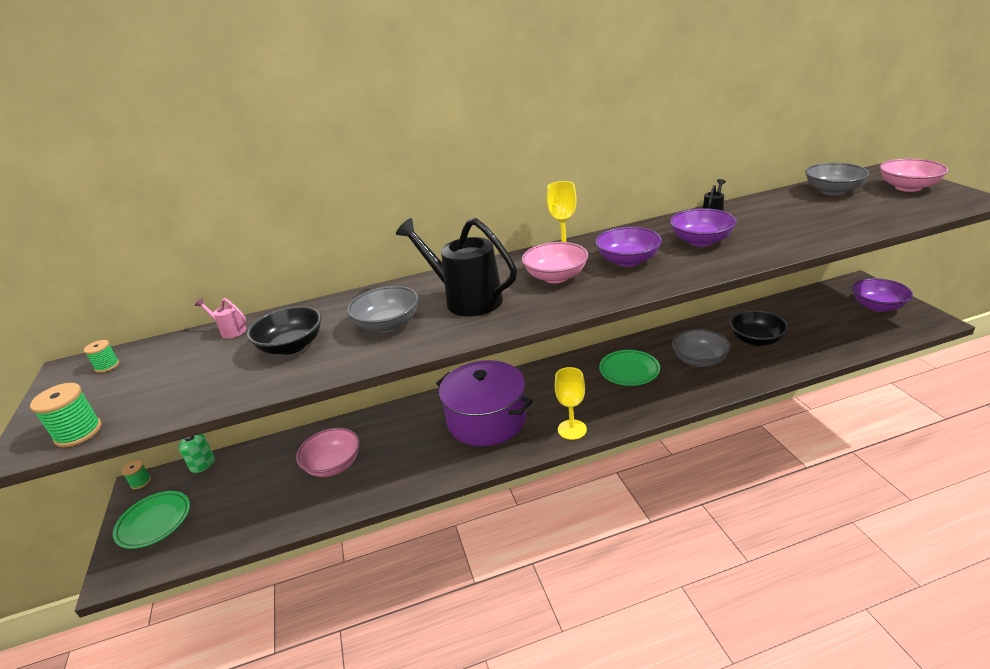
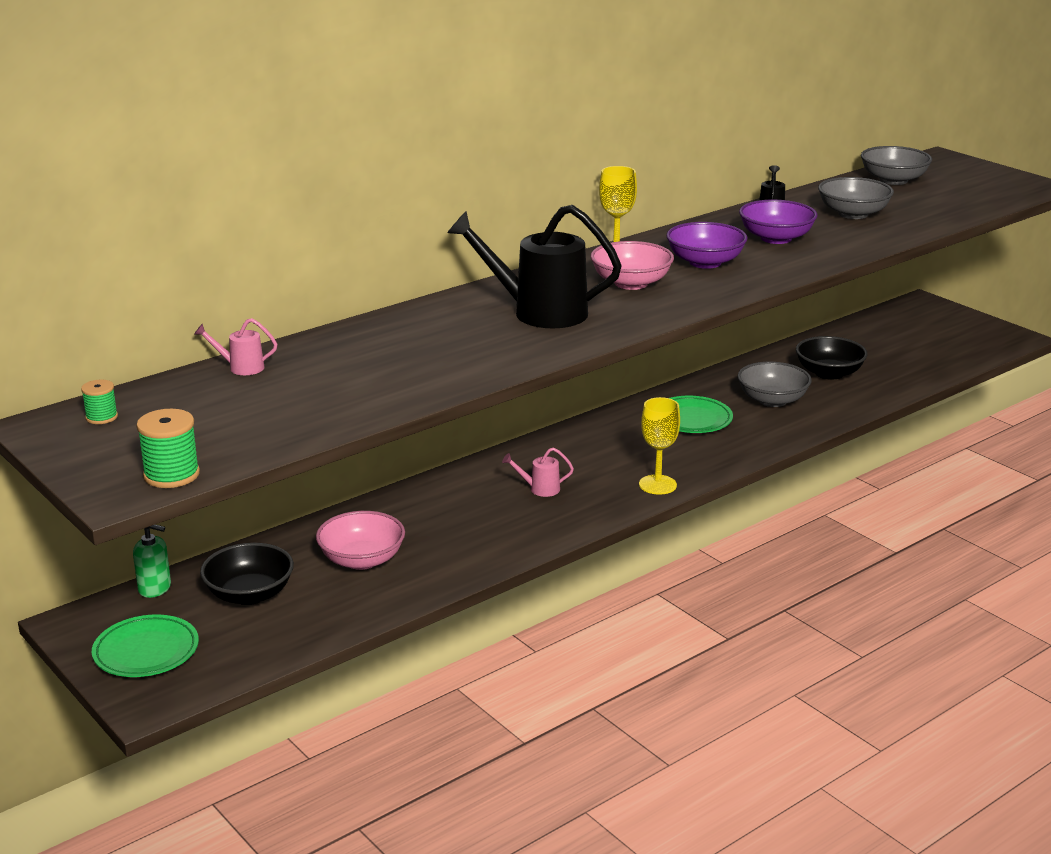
camera: 25 degrees left, 5 degrees down
(141, 482) = (70, 619): green spool -> none
(292, 346) = (356, 374): black bowl -> black bowl (249, 594)
(388, 324) = (463, 343): grey bowl -> grey bowl (853, 214)
(487, 420) = (540, 489): purple pot -> pink watering can
(877, 306) = (952, 327): purple bowl -> none
(908, 187) = (971, 175): pink bowl -> none

